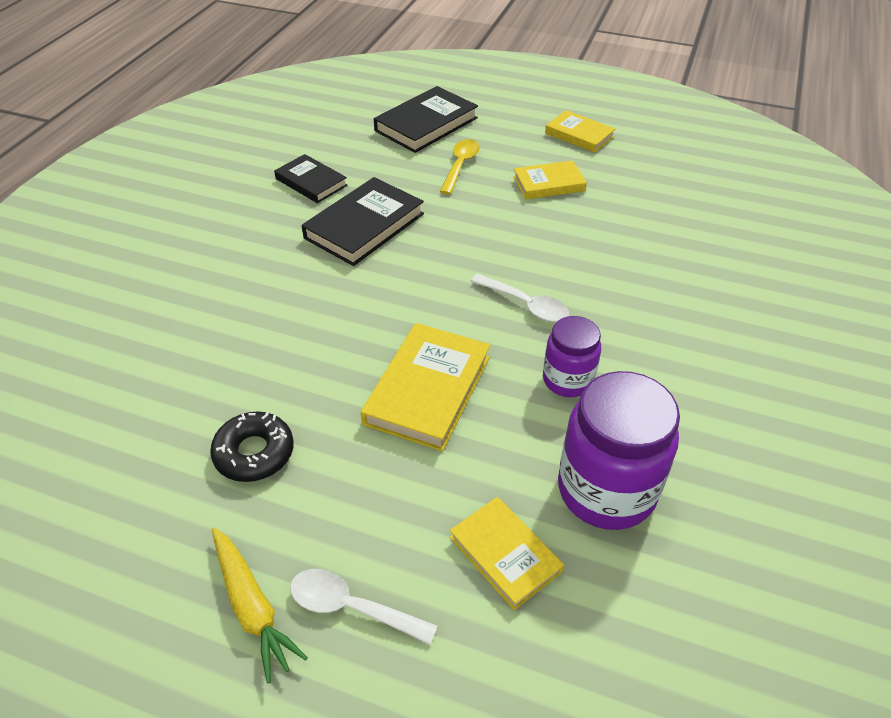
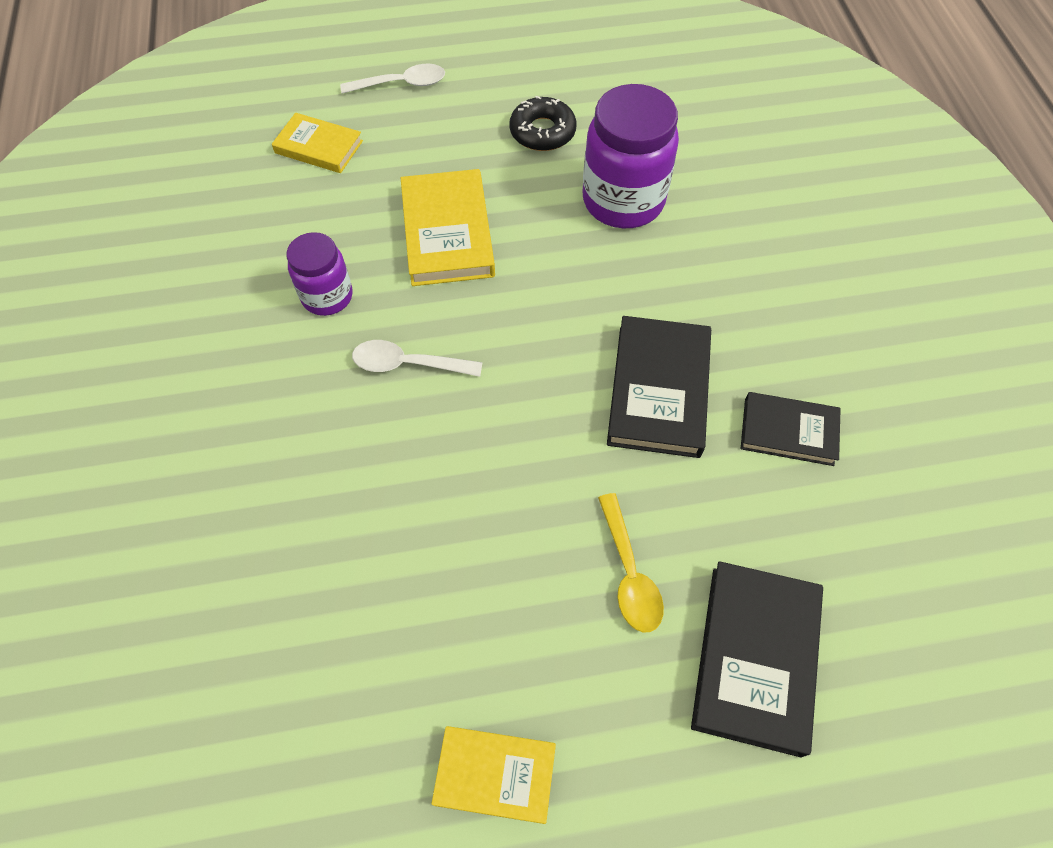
camera: 150 degrees right, 15 degrees up
(252, 607) = (461, 61): yellow carrot -> none
(549, 184) = (481, 599): yellow book -> none
(606, 490) = (260, 217): purple jar -> purple jar (623, 201)

